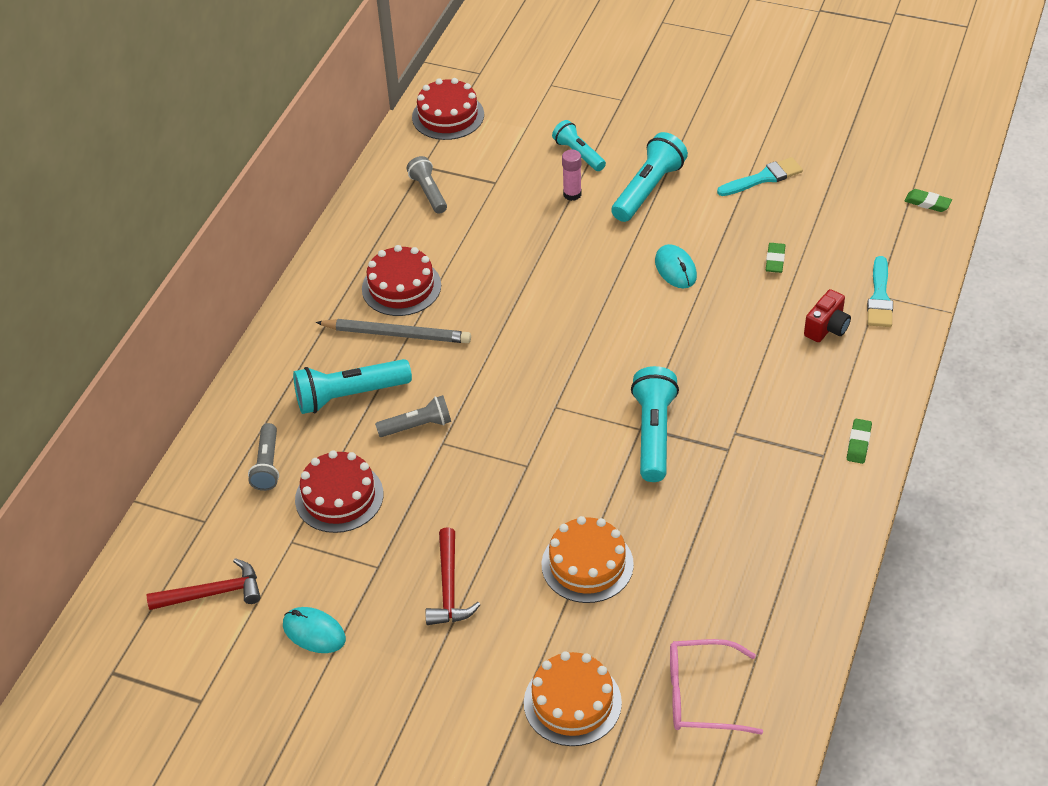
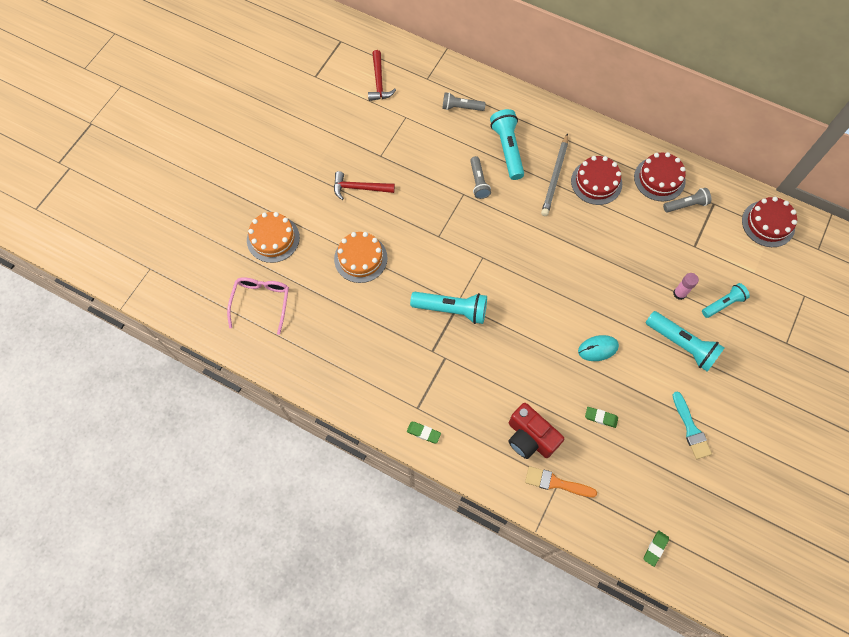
camera: 95 degrees right, 20 degrees up
(314, 632) = (344, 125): turquoise mouse -> none
(339, 497) = (432, 140): red cake -> red cake (659, 179)
(827, 328) = (530, 438): red camera -> red camera, size x1.57
(879, 297) = (556, 483): turquoise brush -> orange brush

